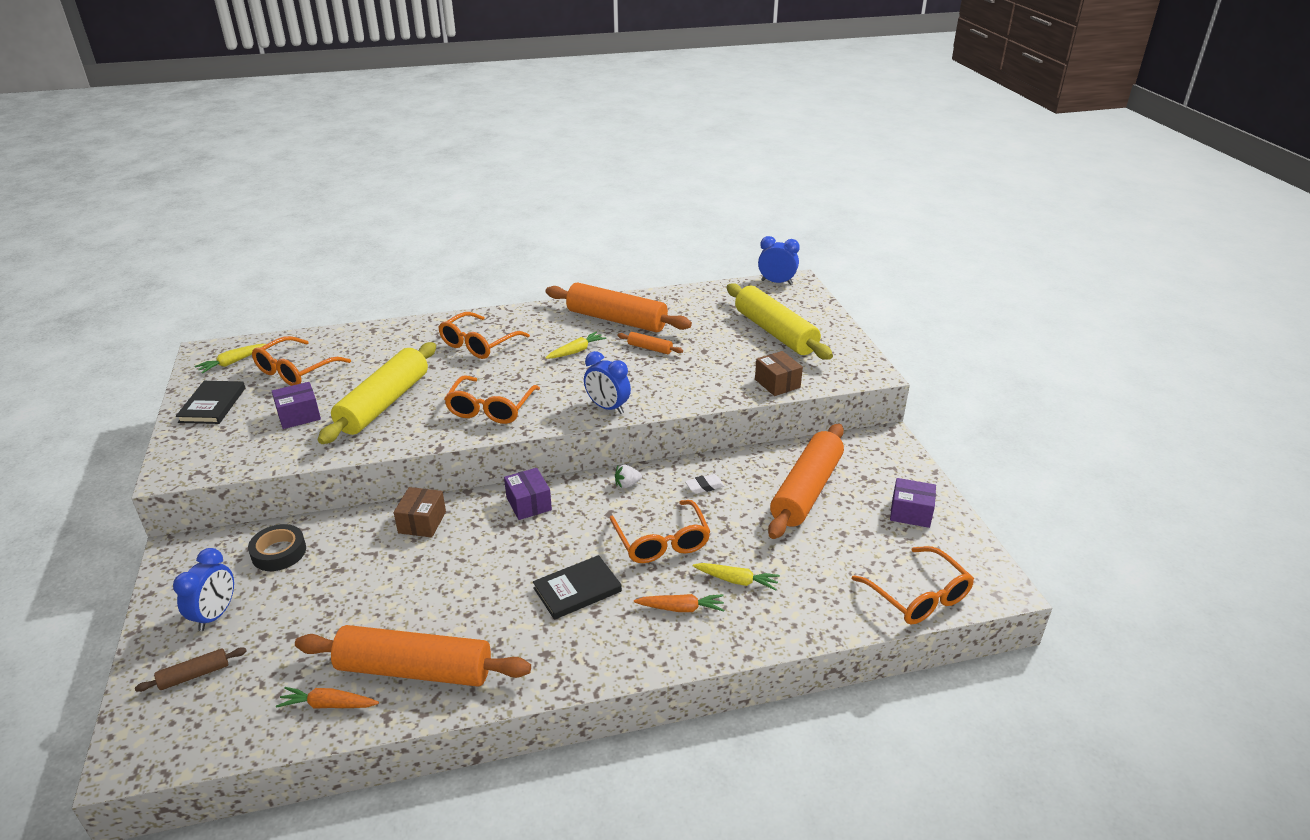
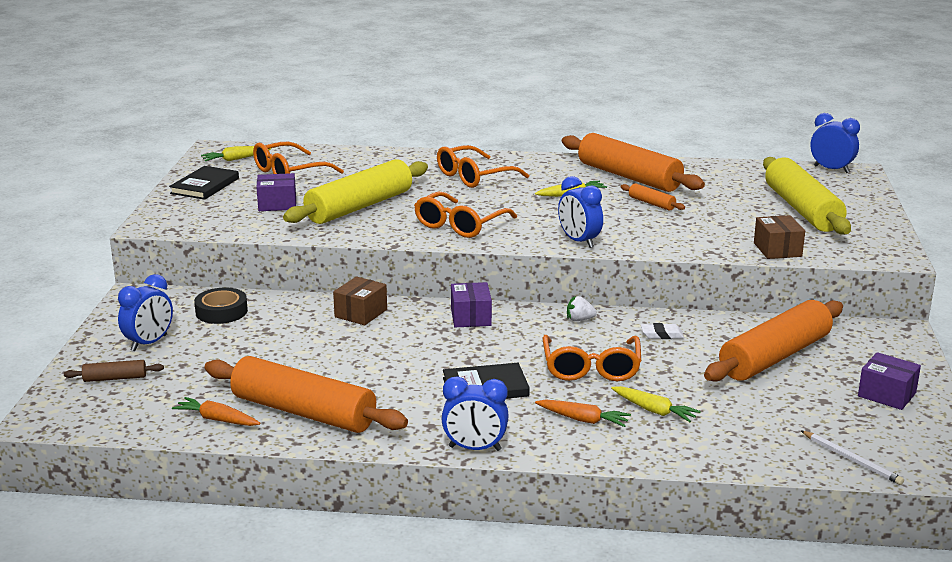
camera: 20 degrees right, 10 degrees down
(599, 672) = (475, 448): none -> blue clock
(918, 596) = (852, 460): orange glasses -> white pencil

